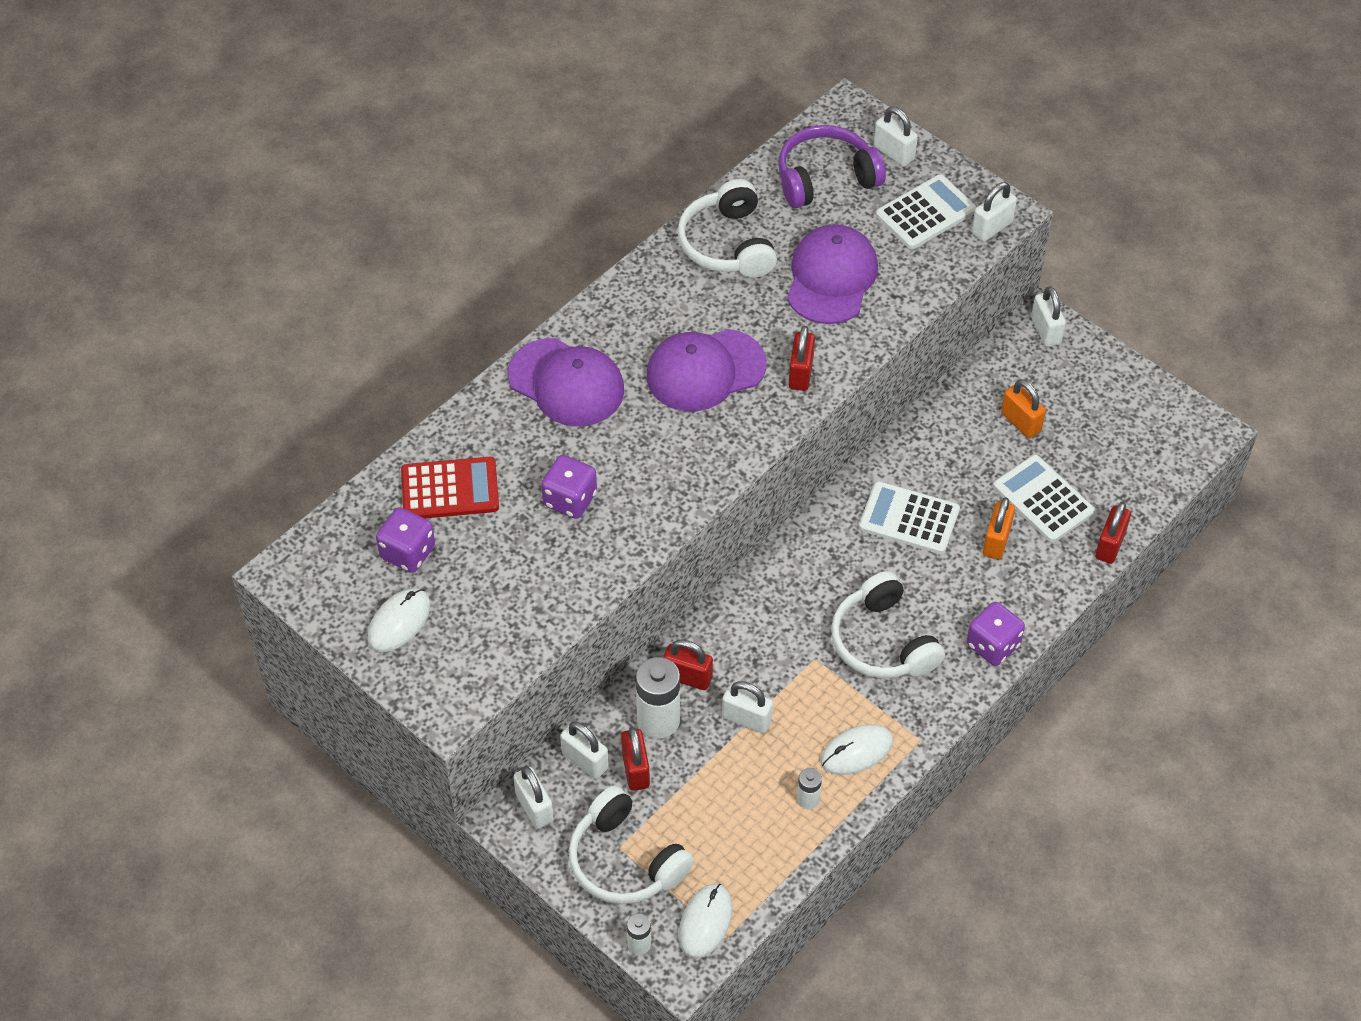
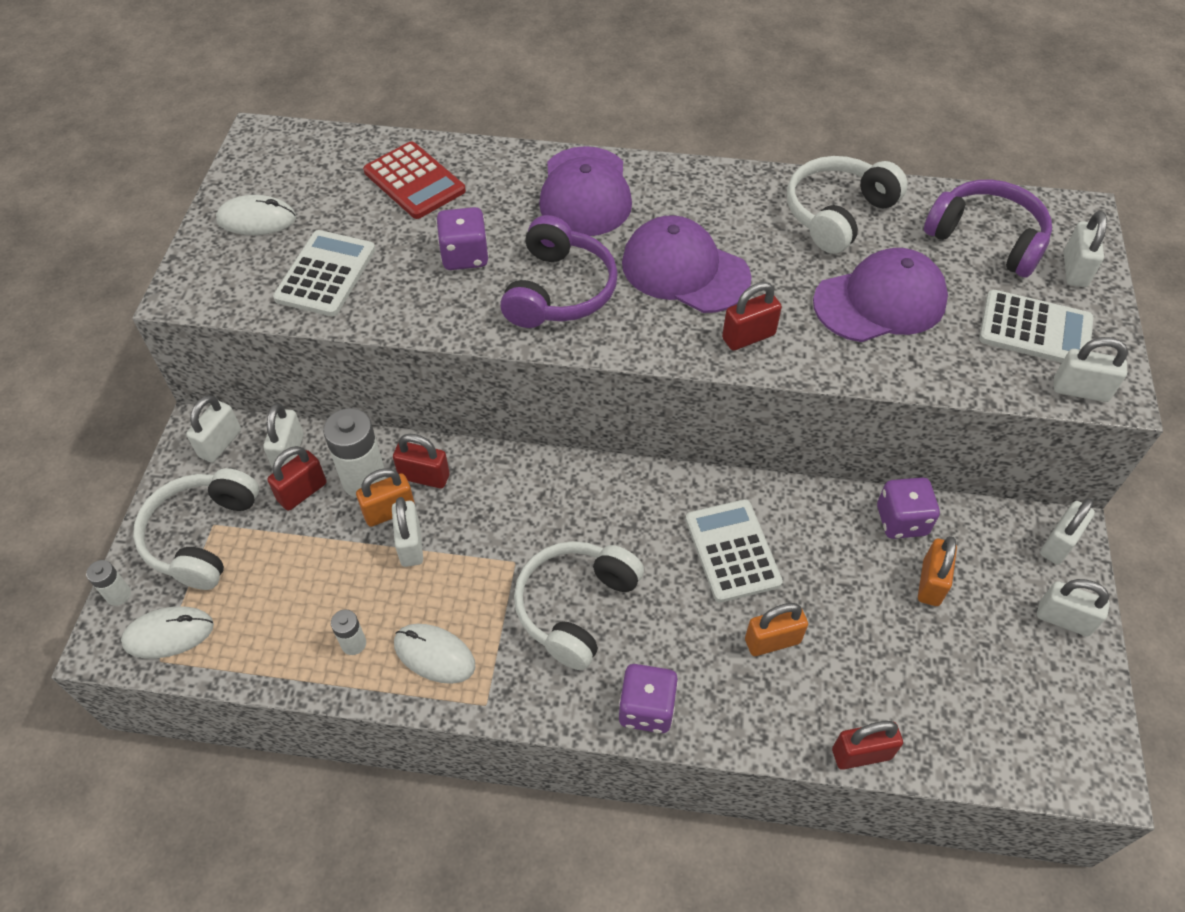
camera: 55 degrees right, 0 degrees up
(408, 552) = (331, 190): purple dice -> purple dice (901, 520)
(659, 459) = (558, 290): none -> purple headphones
(687, 677) = (424, 476): red padlock -> red padlock turned 60 degrees counterclockwise
(703, 718) = (389, 511): none -> orange padlock
(1043, 499) = (859, 655): white calculator -> white calculator (325, 274)
(1099, 370) = (1063, 619): none -> white padlock

